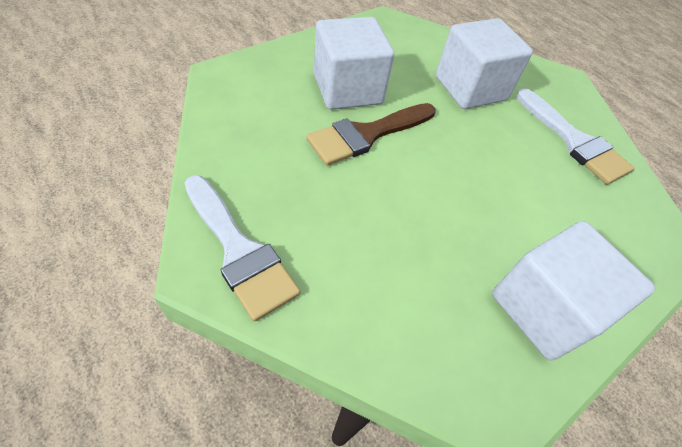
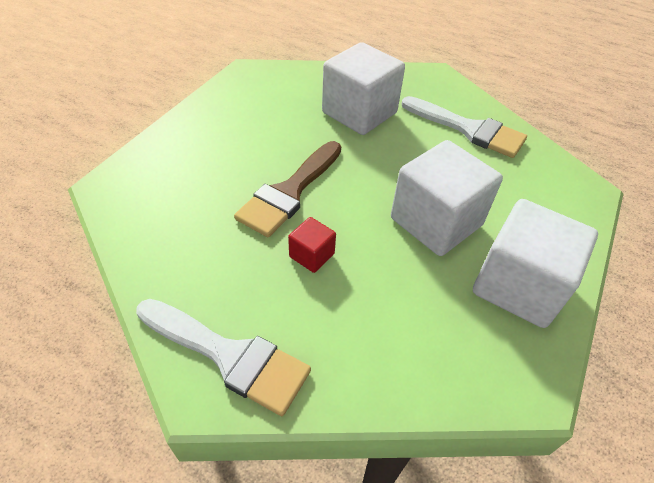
camera: 20 degrees left, 5 degrees down
(347, 89) = (247, 154): white cube -> white cube (436, 222)
(356, 196) = (311, 255): none -> red cube

